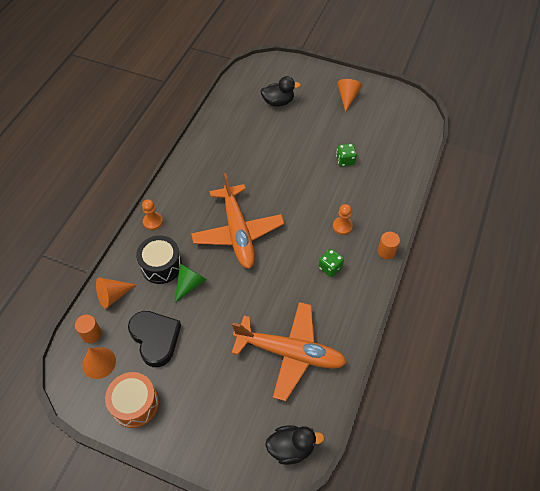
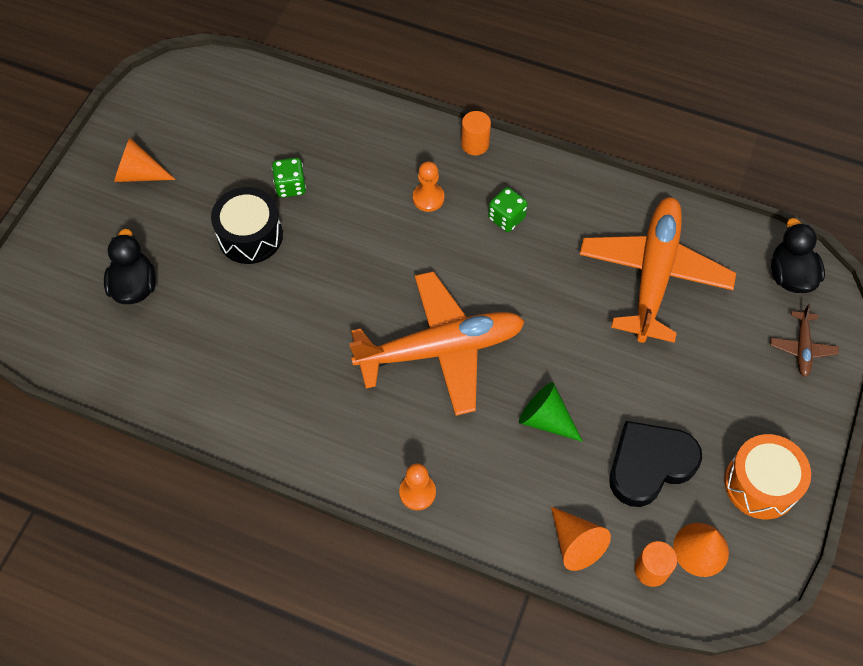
camera: 90 degrees left, 5 degrees up
(161, 265) = (511, 468): black drum -> black drum (250, 236)
(232, 447) = (802, 347): none -> brown plane

